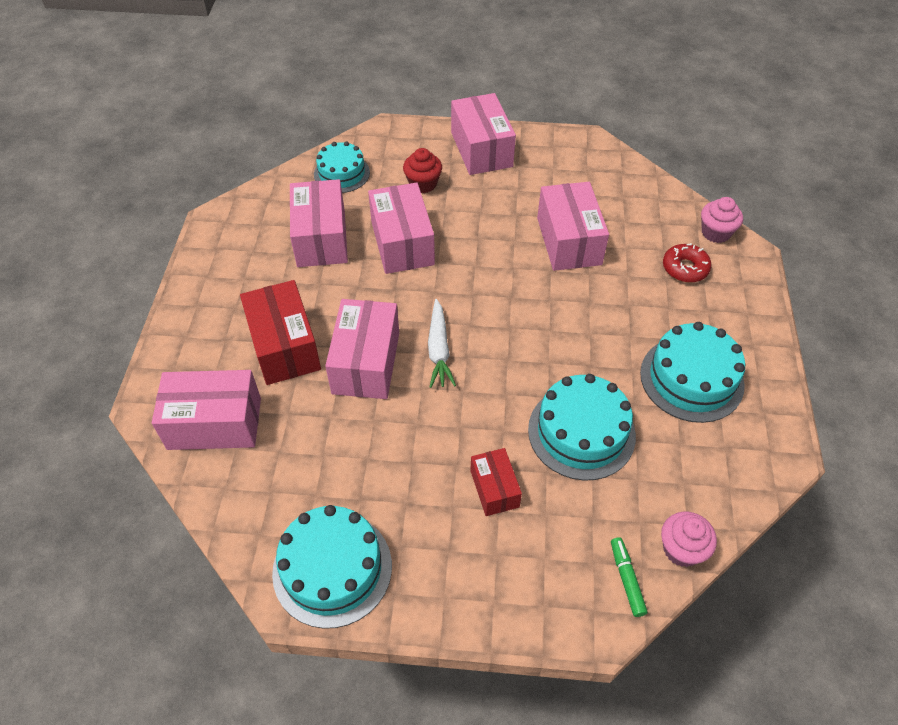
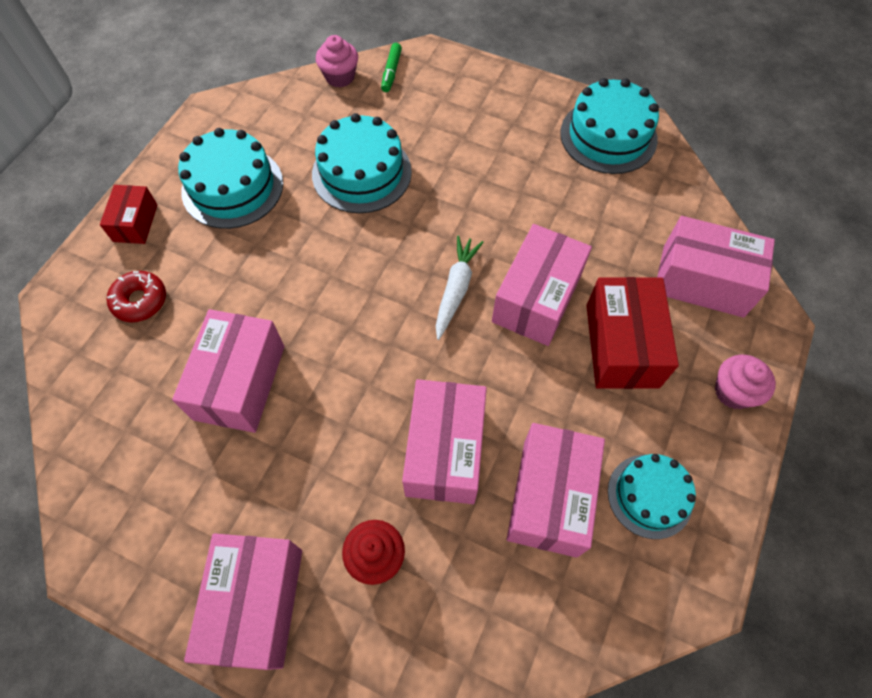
camera: 160 degrees left, 10 degrees up
(341, 173) = (490, 628): turquoise cake -> turquoise cake (649, 496)
(494, 489) = (459, 152): red box -> red box (135, 223)
(715, 233) = (65, 335): pink cupcake -> pink cupcake (733, 391)

